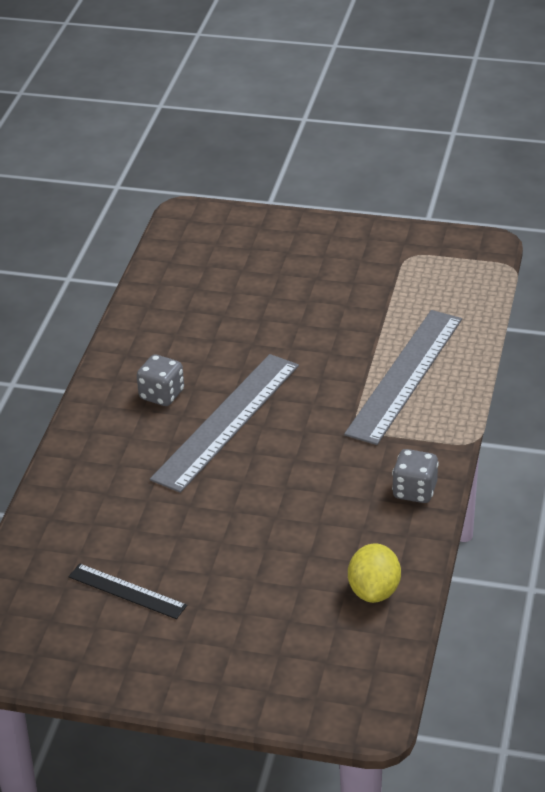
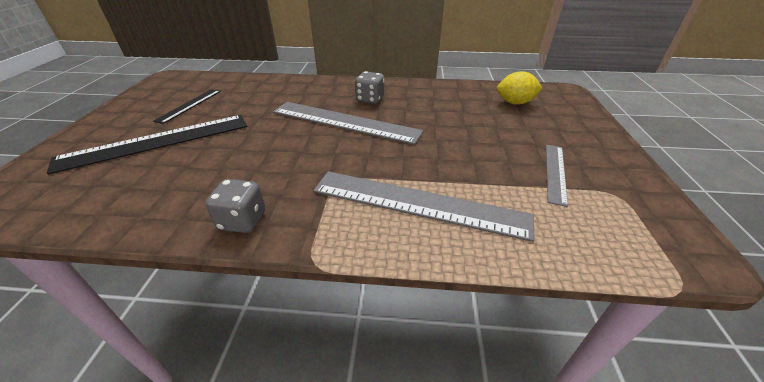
camera: 80 degrees right, 0 degrees up
(241, 597) = (156, 141): none -> black ruler
(370, 280) = (555, 172): none -> grey ruler
(374, 591) = (118, 203): yellow lemon -> yellow lemon (515, 103)

